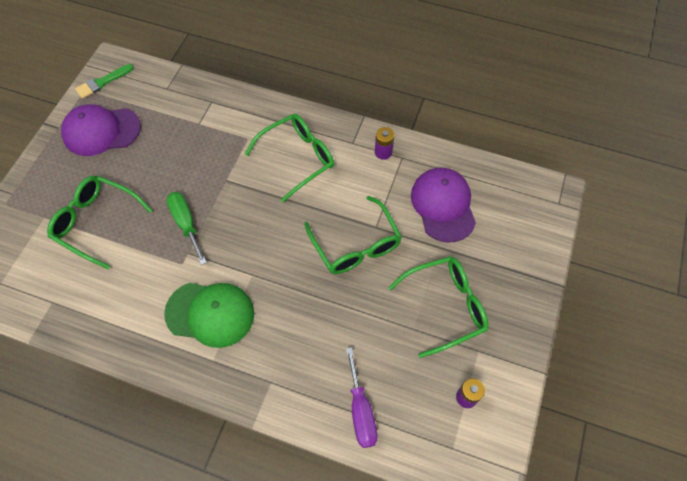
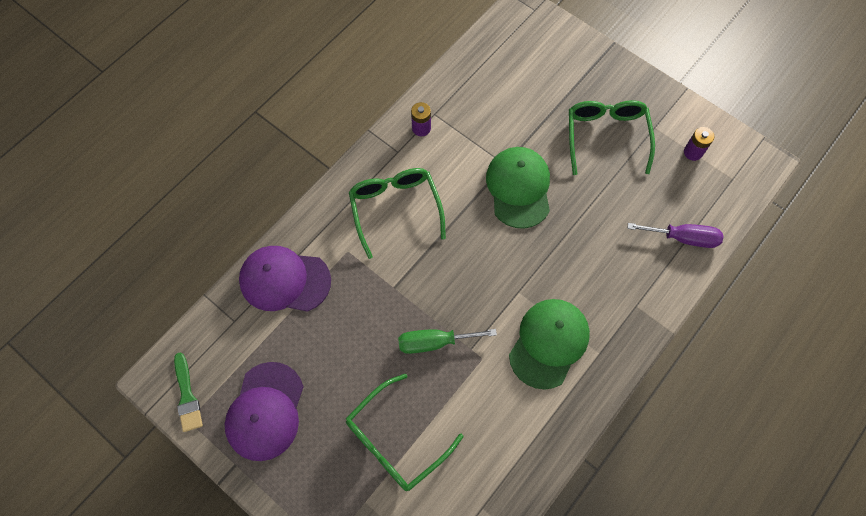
camera: 70 degrees left, 5 degrees up
(356, 245) = (519, 188): green glasses -> green cap
(443, 205) = (502, 99): purple cap -> purple cap (284, 280)

